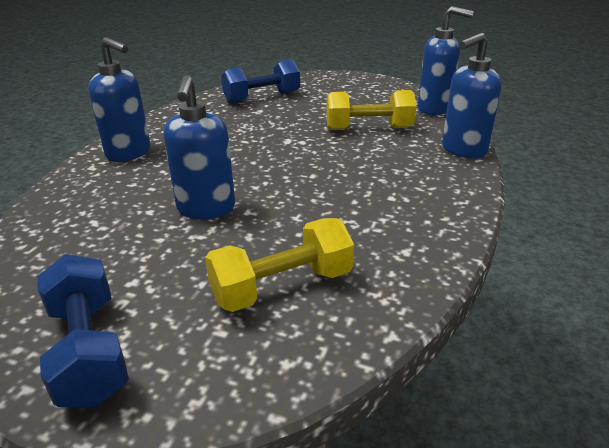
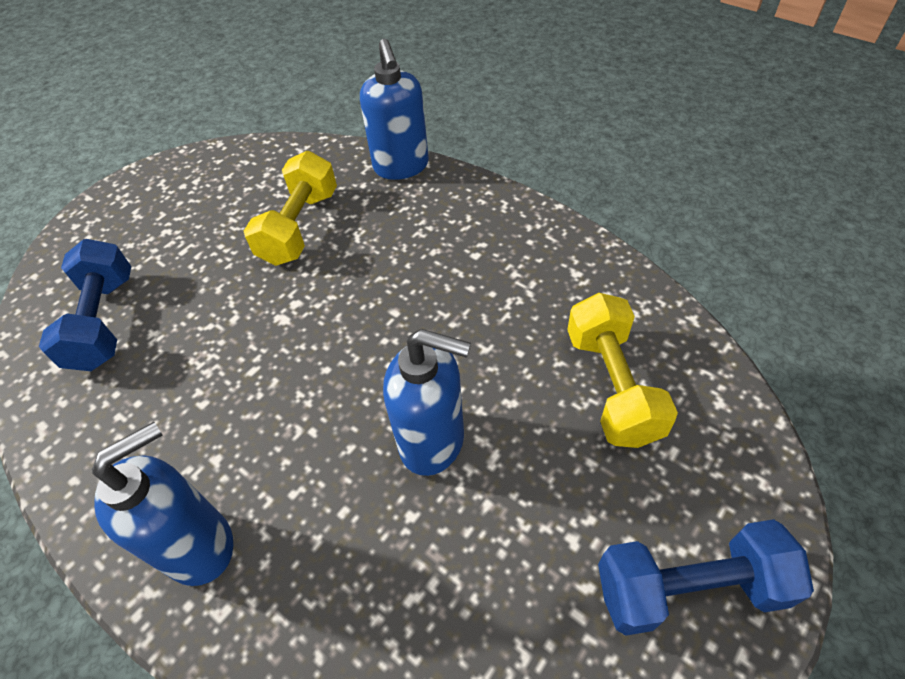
camera: 70 degrees left, 20 degrees up
(434, 109) = (283, 153): blue soap dispenser -> none

